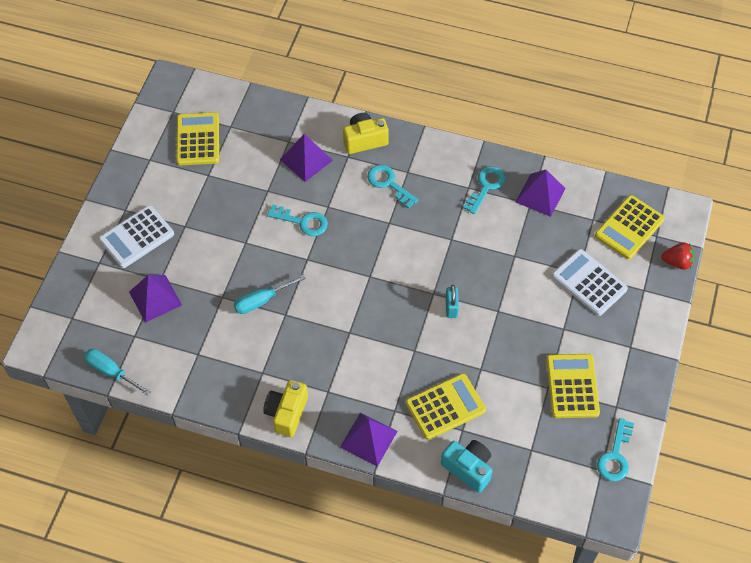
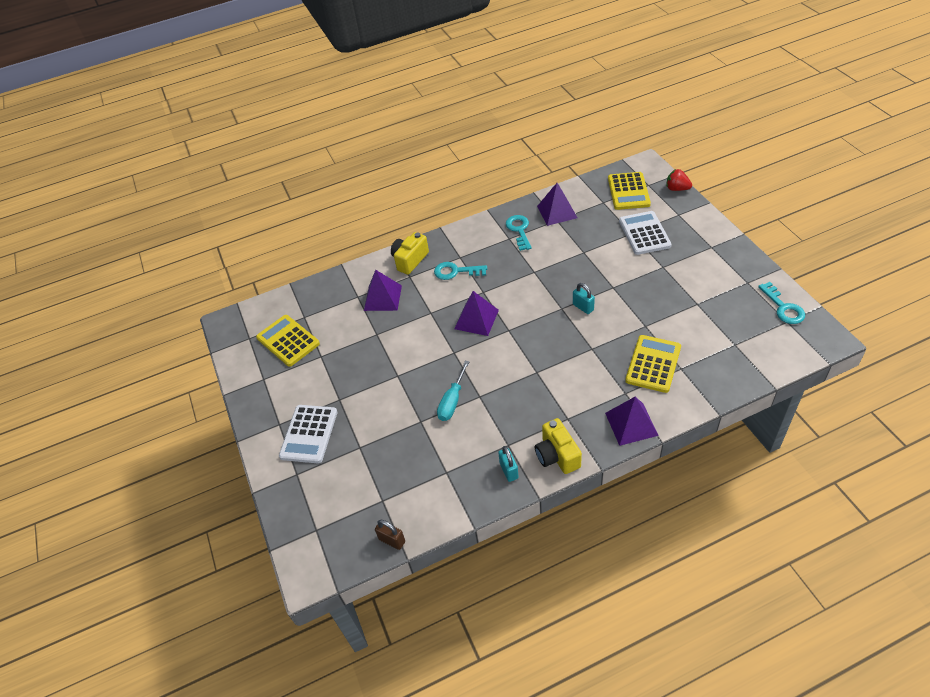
camera: 35 degrees left, 10 degrees down
(111, 372) = (392, 540): turquoise screwdriver -> brown padlock
(155, 298) = (370, 462): purple pyramid -> purple pyramid (476, 319)
(241, 393) = (509, 471): none -> turquoise padlock
(302, 222) = (424, 333): turquoise key -> none
(468, 468) = (714, 387): turquoise camera -> none
(572, 386) = (709, 291): yellow calculator -> none
(589, 282) = (644, 233): white calculator -> white calculator turned 75 degrees clockwise
(677, 262) = (677, 189): red strawberry -> red strawberry turned 120 degrees counterclockwise

